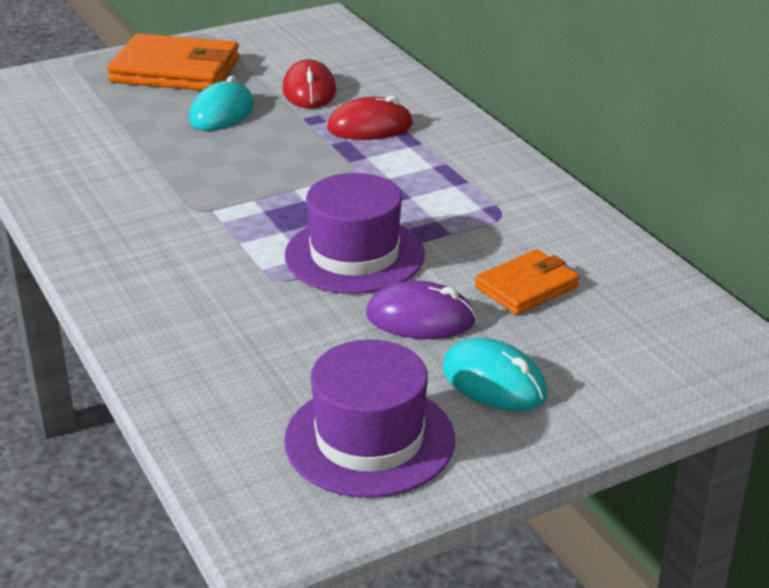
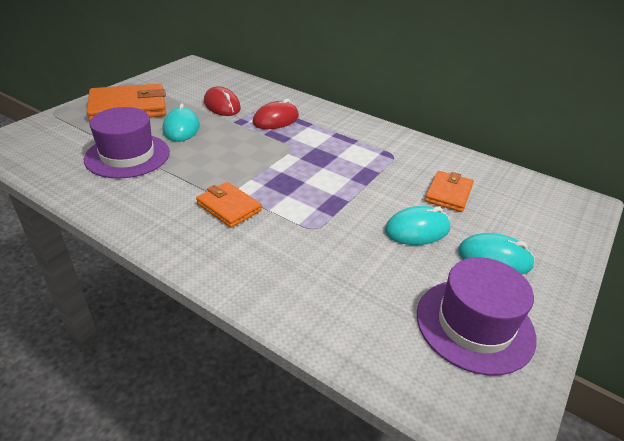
camera: 30 degrees left, 5 degrees up
(192, 227) = (229, 207): none -> orange wallet
(354, 255) = (342, 199): purple hat -> purple hat (127, 155)
(420, 318) = (417, 230): purple mouse -> turquoise mouse

